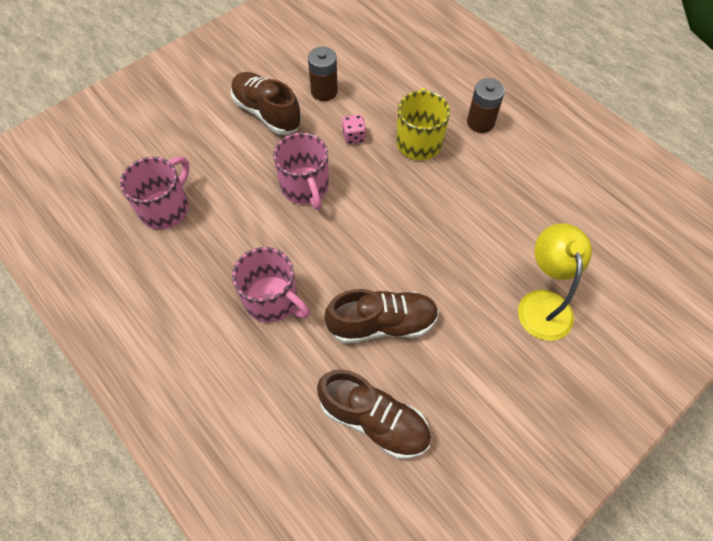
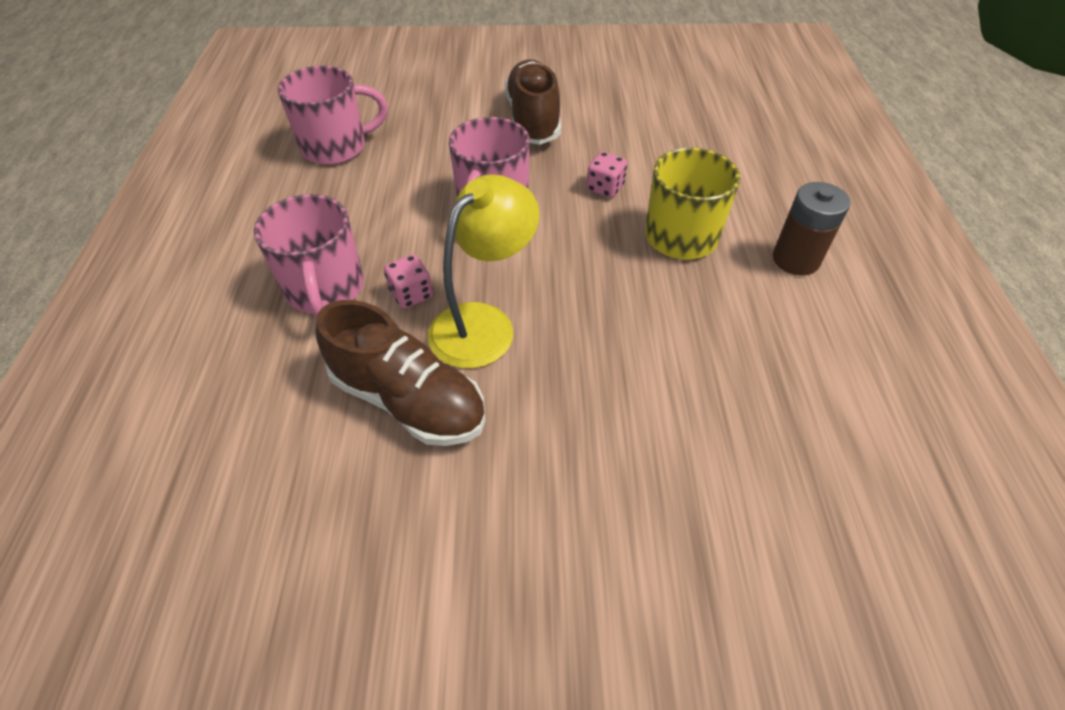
camera: 40 degrees right, 10 degrees down
(321, 270) = (411, 294): none -> pink dice
(324, 91) = (619, 131): brown battery -> none
(374, 420) = (265, 504): brown shoe -> none
(543, 303) = (659, 542): yellow lamp -> yellow lamp (483, 323)

